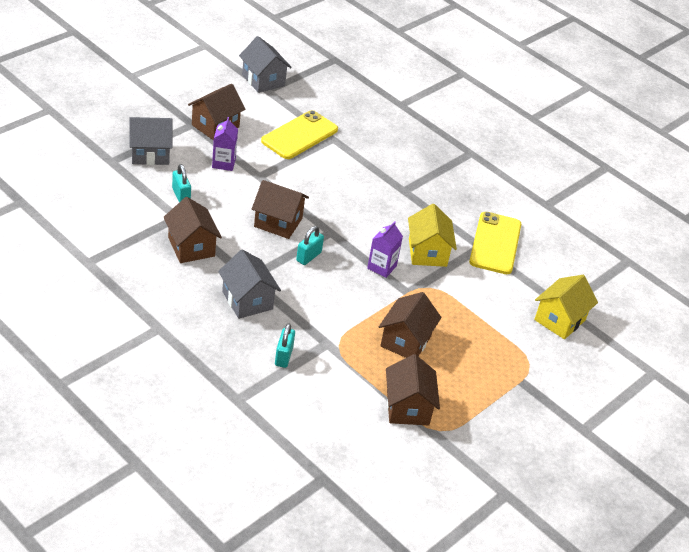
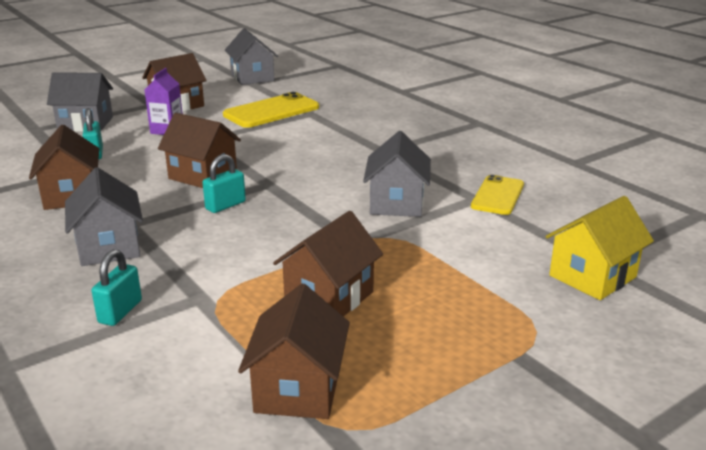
camera: 15 degrees right, 15 degrees down
(382, 267) = (325, 216): purple carton -> none
(427, 252) = (396, 203): yellow house -> grey house
(495, 243) = (497, 195): yellow phone -> yellow phone, size x0.66

